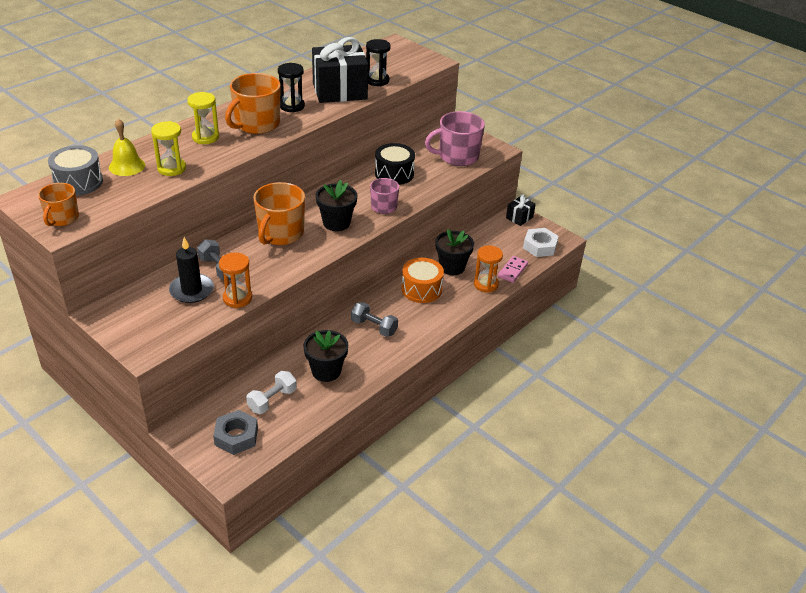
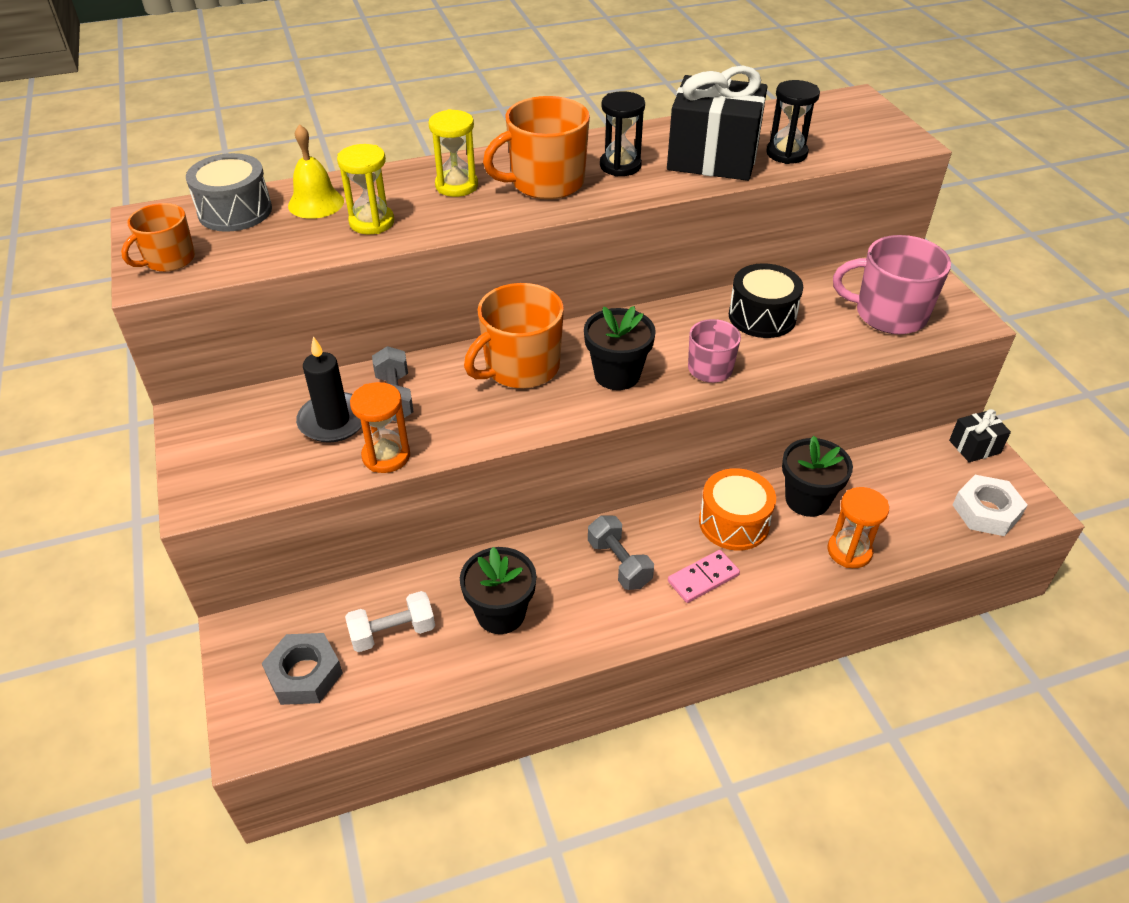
camera: 30 degrees right, 5 degrees up
(512, 270) = (912, 541): pink domino -> pink domino (703, 578)

